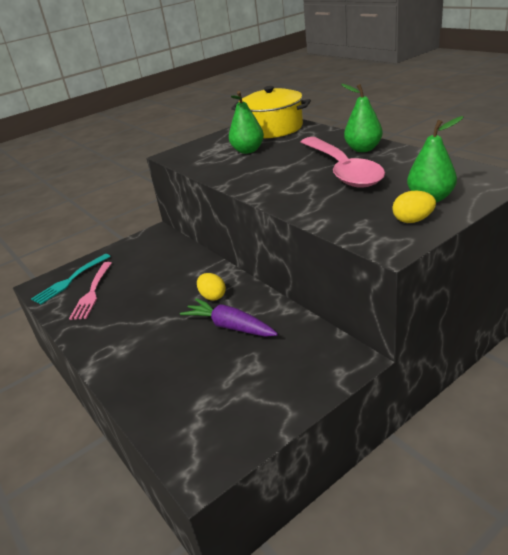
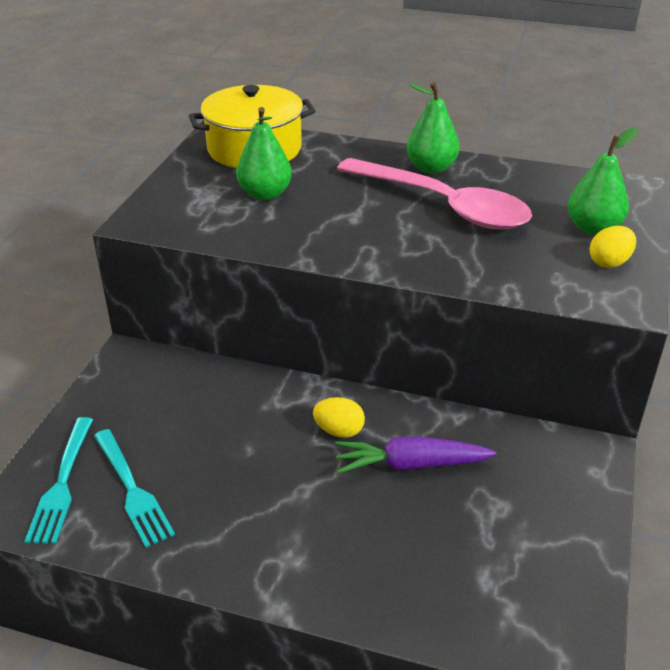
camera: 40 degrees left, 5 degrees up
(92, 292) = (131, 489): pink fork -> turquoise fork

